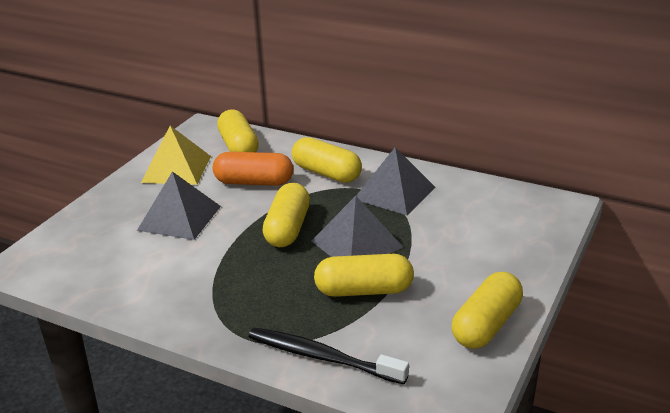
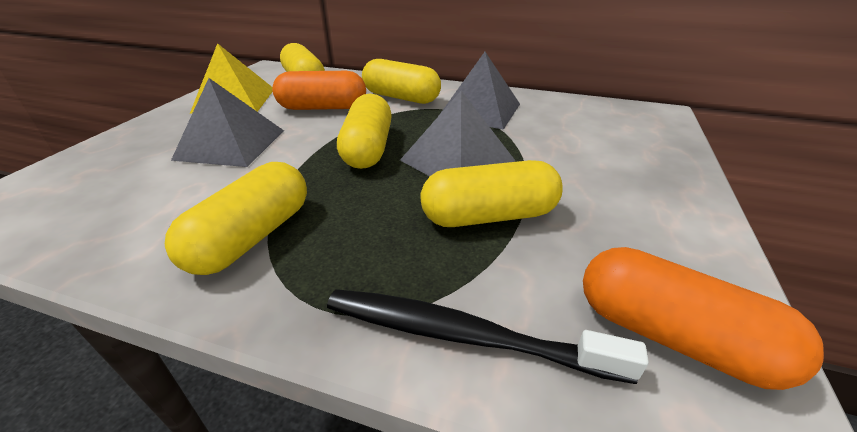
camera: 10 degrees left, 5 degrees up
(441, 367) = (672, 336): none -> orange capsule
(486, 325) = (687, 253): yellow capsule -> yellow capsule (252, 237)

